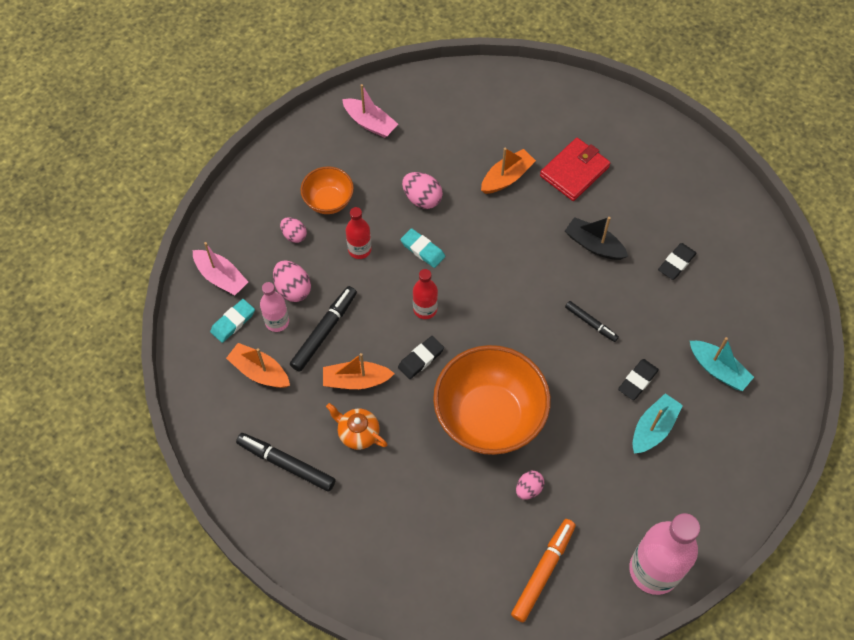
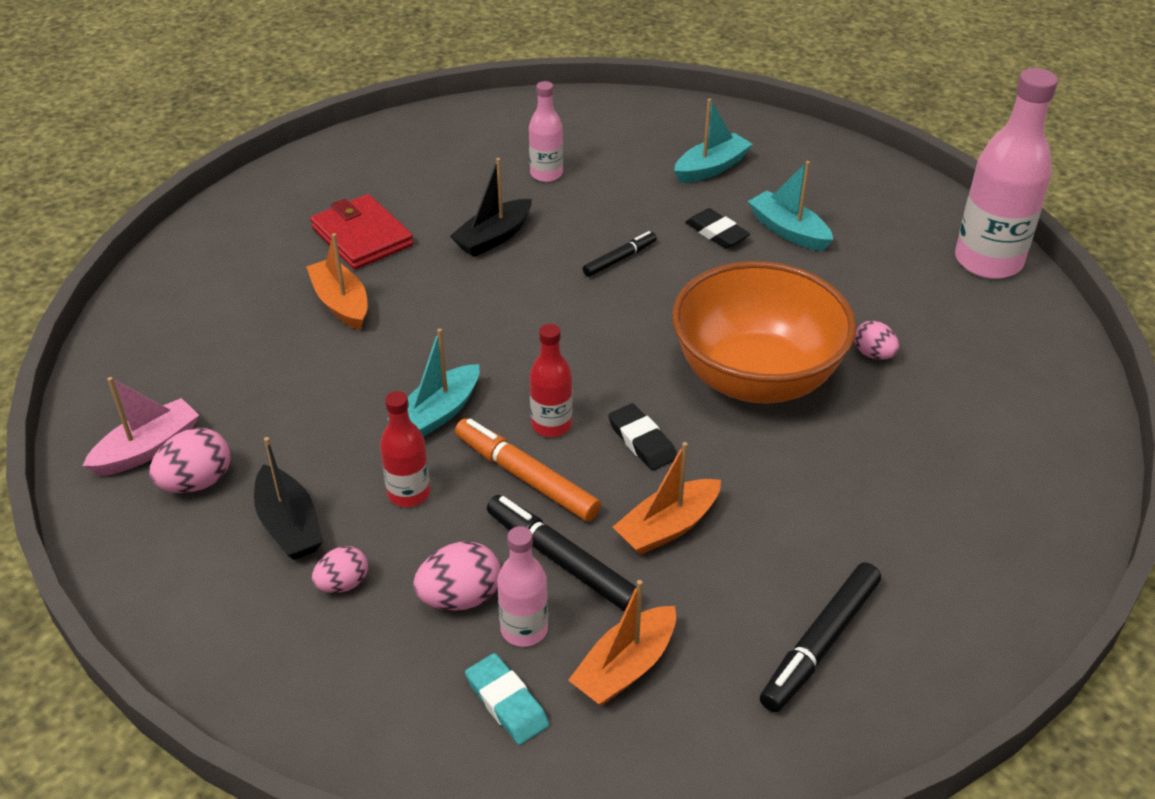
camera: 80 degrees left, 20 degrees down
(221, 277) = (396, 715): pink boat -> none
(328, 201) = (289, 525): orange bowl -> black boat
(356, 380) = (667, 527): orange boat -> orange boat turned 45 degrees clockwise
(358, 433) = (768, 536): orange teapot -> none
(422, 198) = (338, 402): pink egg -> pink egg (197, 482)
(422, 250) = (438, 413): turquoise eraser -> turquoise boat
(543, 571) = (999, 358): orange marker -> orange marker (526, 477)
(676, 263) = (546, 174): black eraser -> pink bottle

